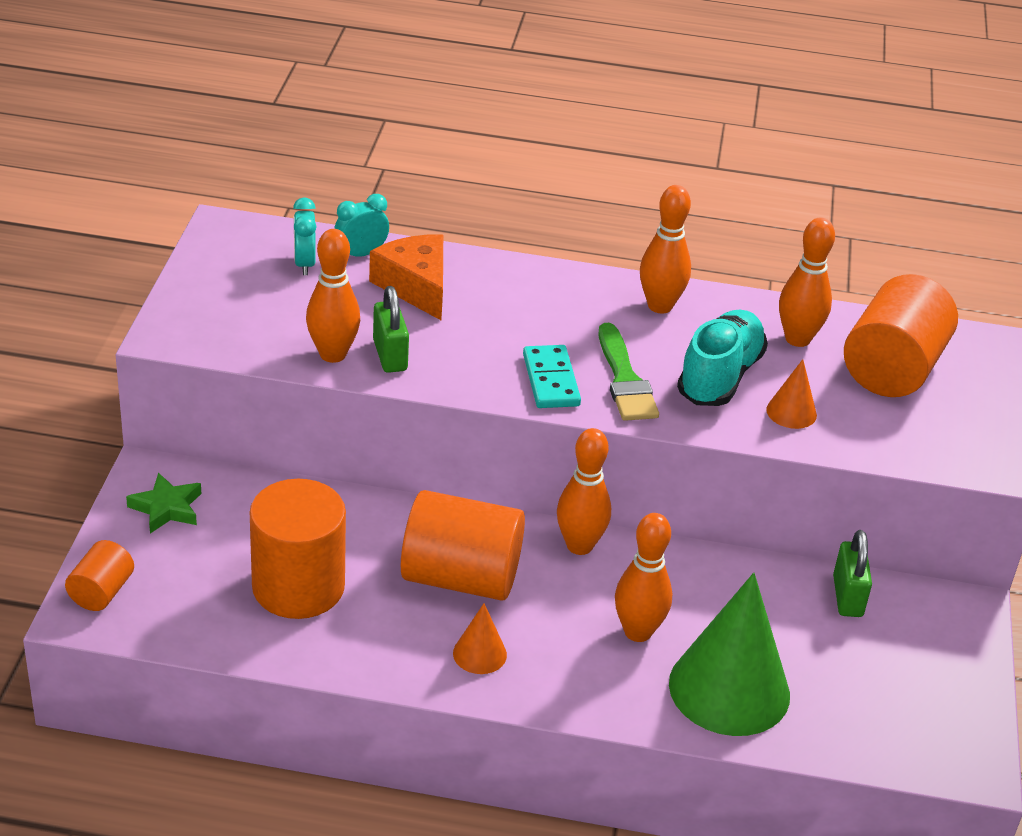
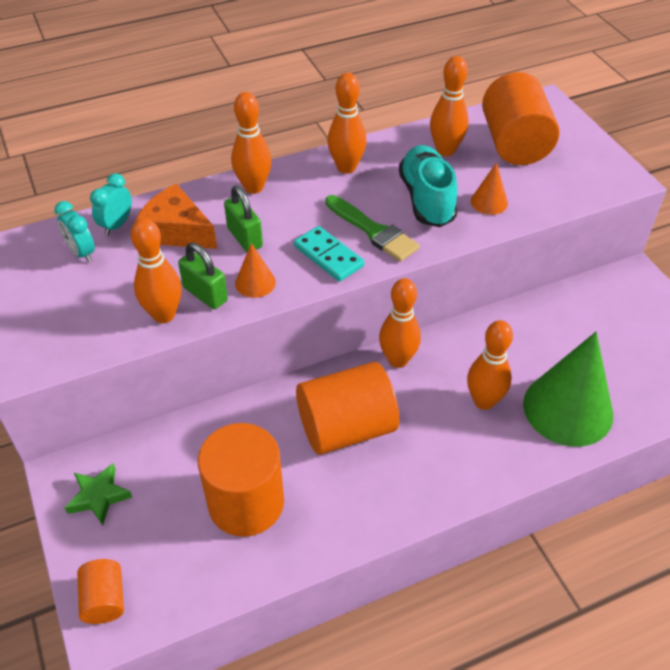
camera: 30 degrees left, 10 degrees up
(479, 654) = (406, 479): orange cone -> orange cone (255, 282)
(536, 281) = (253, 187): none -> orange bowling pin
(847, 596) = (572, 305): green padlock -> green padlock (245, 237)

